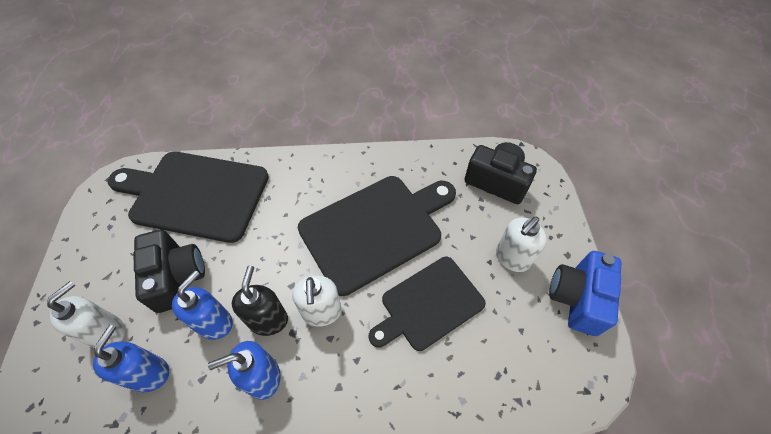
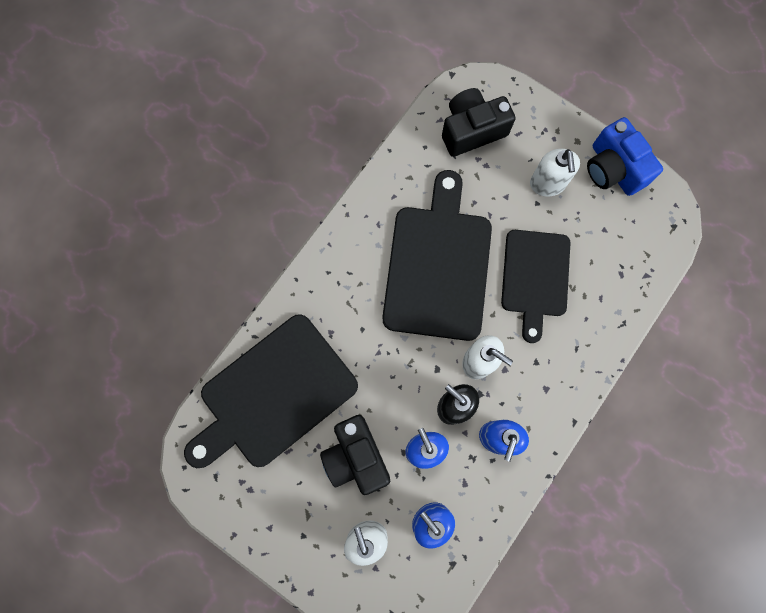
camera: 50 degrees left, 20 degrees up
(177, 277) = (356, 456): black camera -> black camera turned 135 degrees counterclockwise

